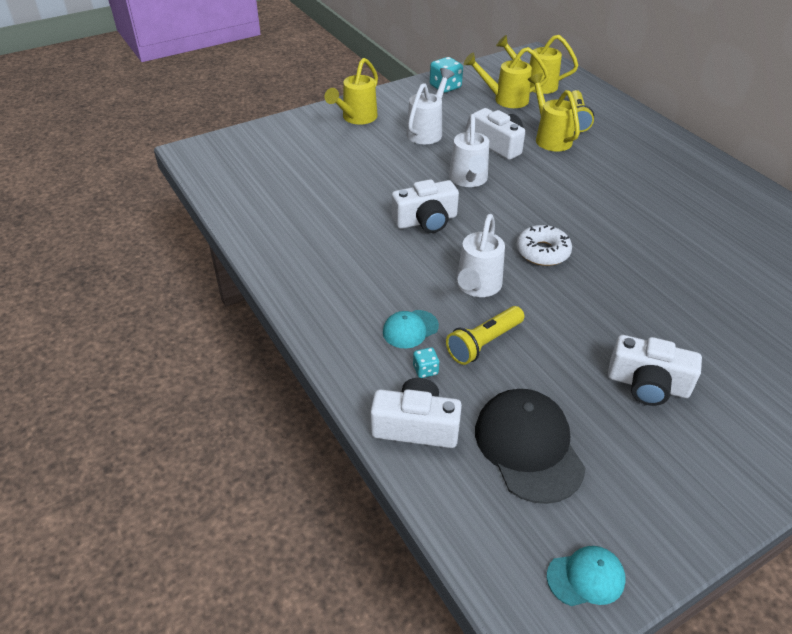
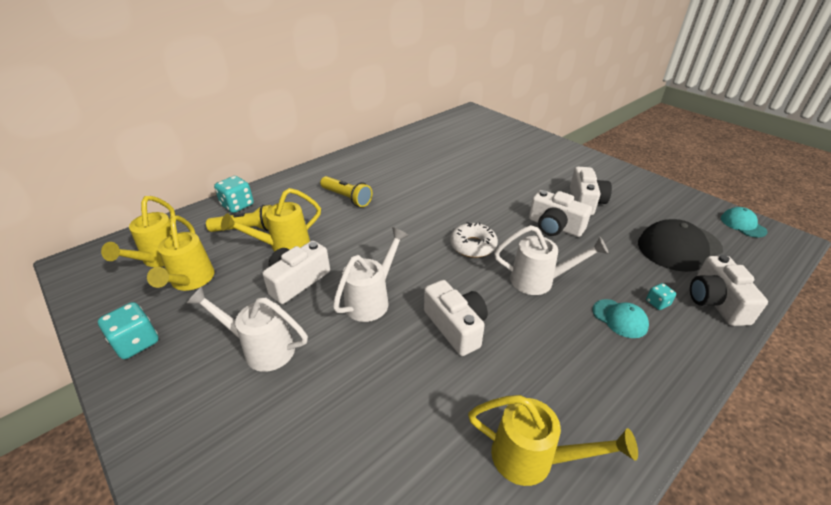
camera: 100 degrees left, 5 degrees down
(356, 118) = (212, 447): yellow watering can -> yellow watering can (533, 459)
(469, 180) = (372, 299): white watering can -> white watering can turned 45 degrees counterclockwise
(484, 343) = (602, 272): yellow flashlight -> yellow flashlight (347, 198)
(580, 330) = (554, 226): none -> white camera
(618, 112) = (237, 205): none -> turquoise dice

